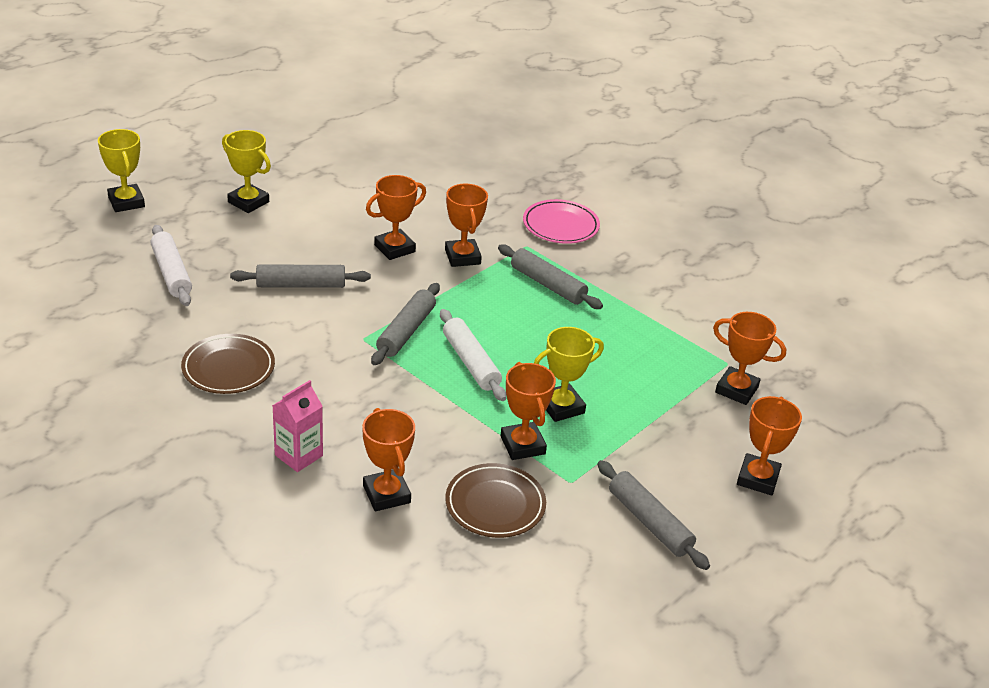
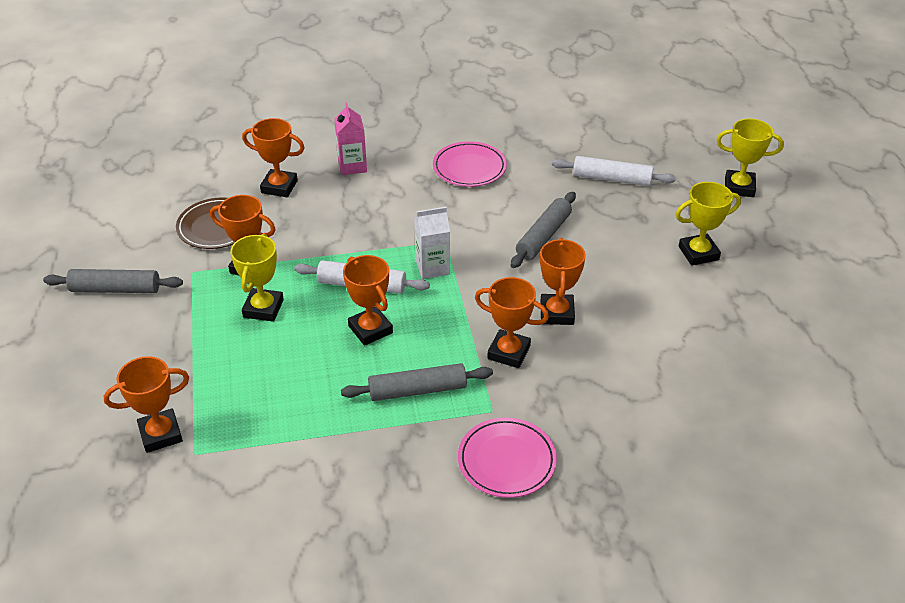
camera: 130 degrees right, 5 degrees up
(228, 368) = (469, 168): brown plate -> pink plate
(406, 331) = (432, 267): grey rolling pin -> white carton
(757, 478) = (72, 375): orange trophy -> orange trophy (370, 329)

